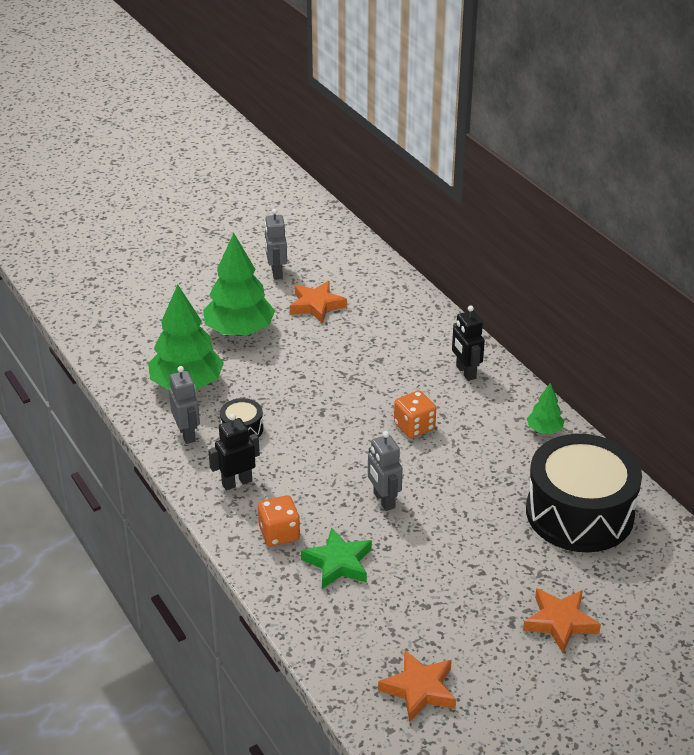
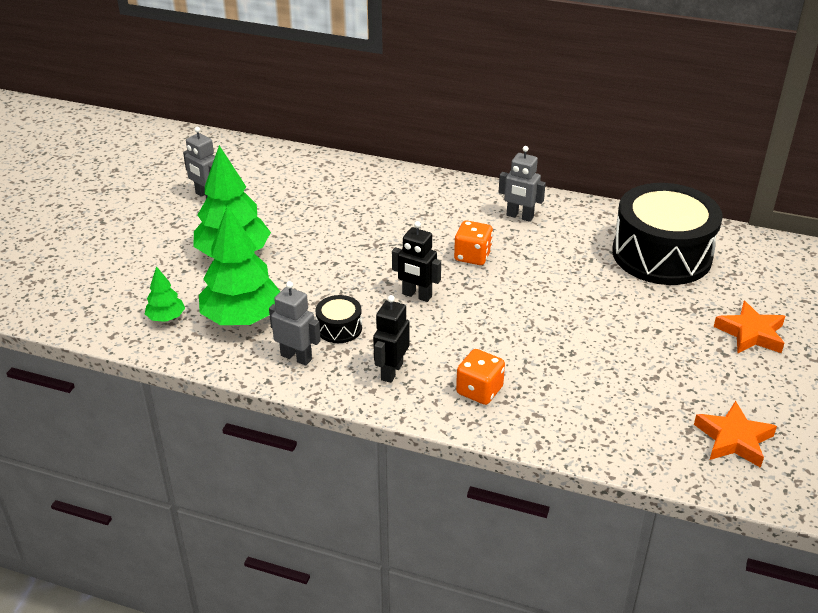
camera: 40 degrees left, 0 degrees up
(316, 305) = (275, 206): orange star -> none
(338, 563) = (553, 385): green star -> none
(383, 500) = (523, 320): grey robot -> grey robot (519, 216)
(465, 372) = (457, 200): black robot -> black robot (416, 295)
(544, 430) = (563, 212): green tree -> green tree (166, 318)

